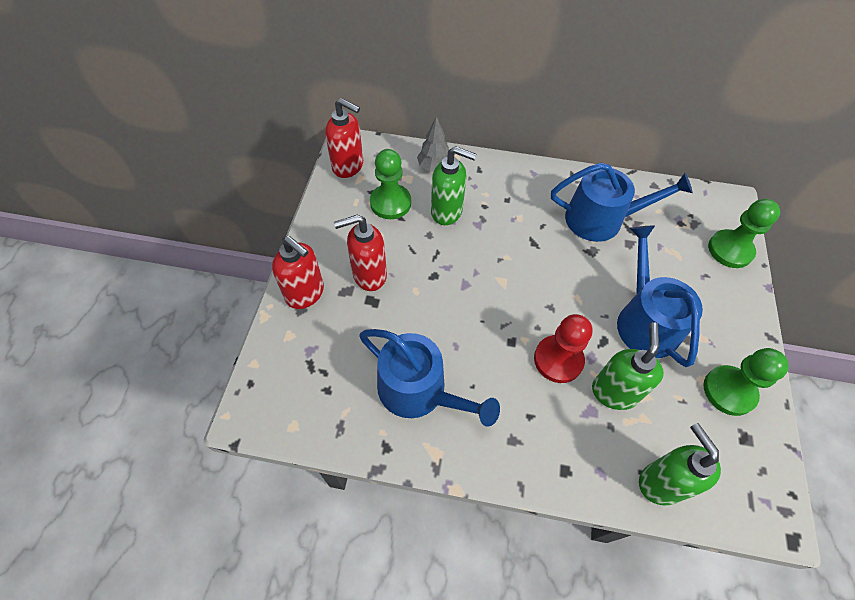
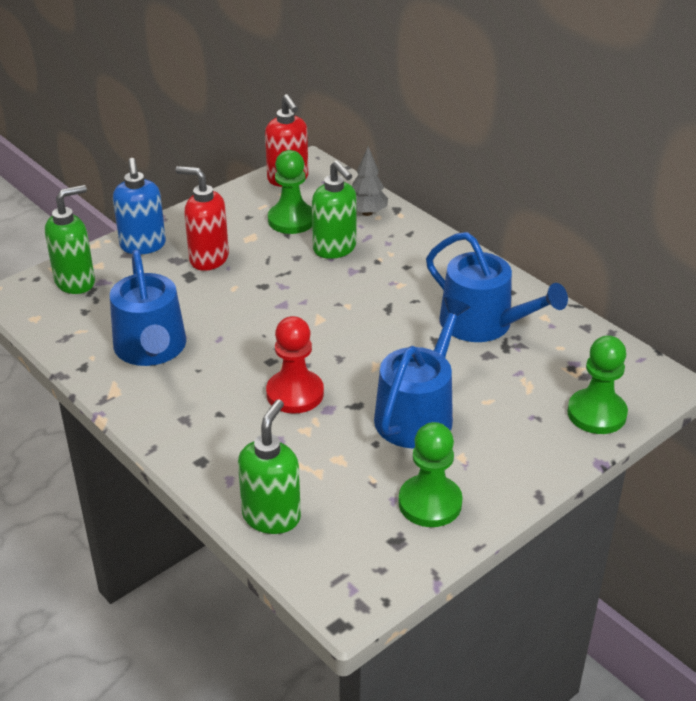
camera: 40 degrees right, 20 degrees down
(305, 294) = (143, 246): red soap dispenser -> blue soap dispenser
(614, 392) = (315, 440): green soap dispenser -> green soap dispenser (76, 282)

